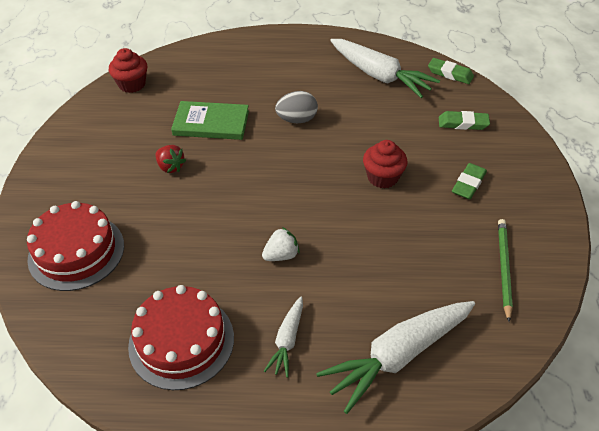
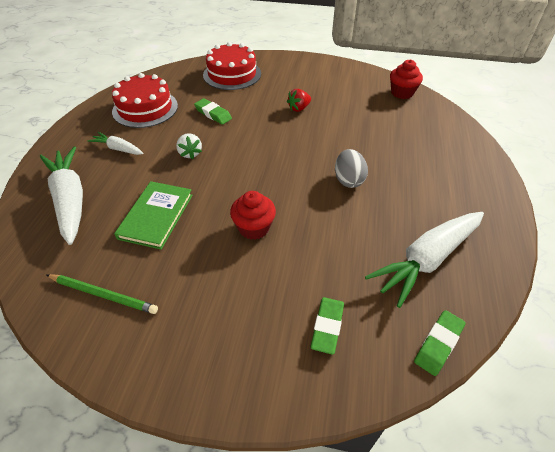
camera: 100 degrees right, 0 degrees up
(211, 123) = (348, 129): green book -> green book (156, 216)
(468, 184) = (223, 300): green eraser -> green eraser (213, 114)

